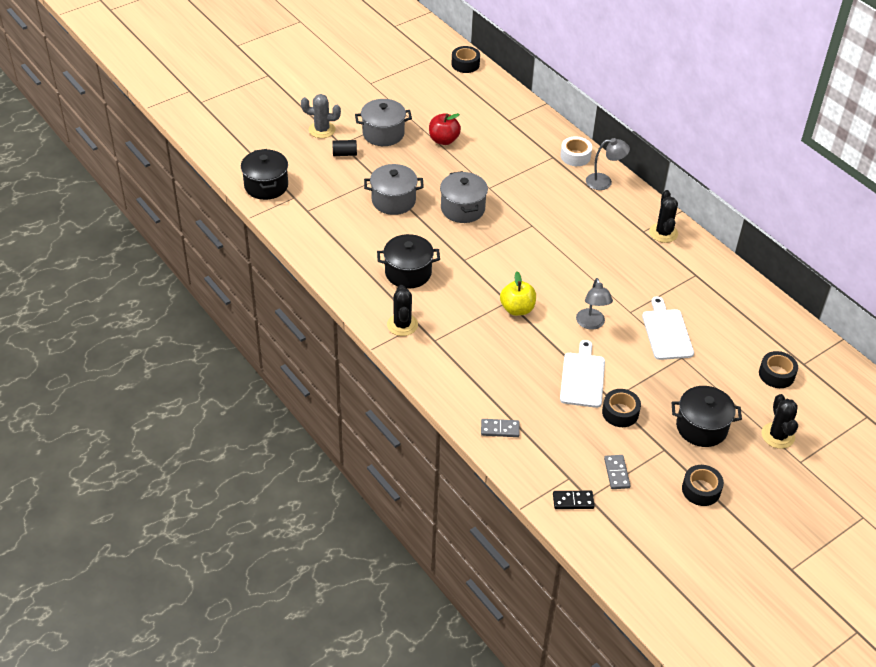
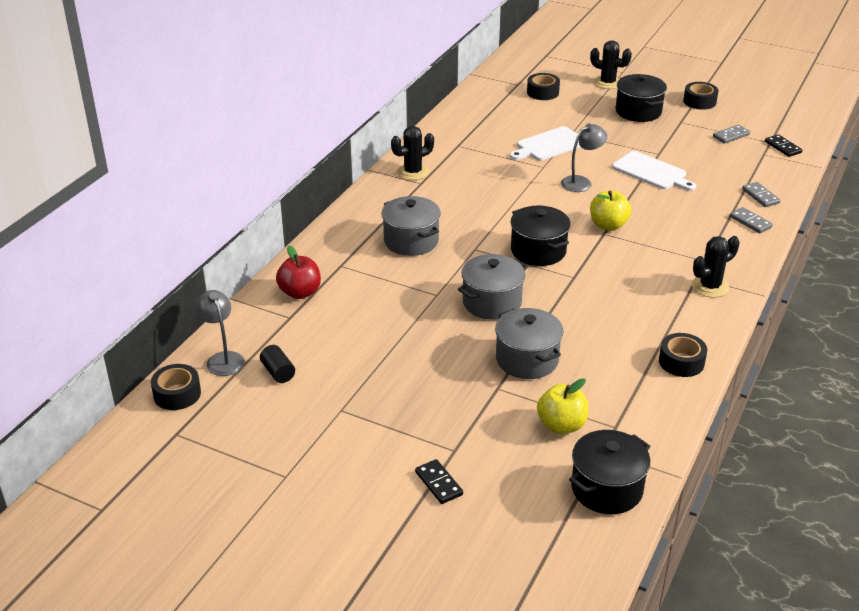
camera: 115 degrees left, 10 degrees down
(322, 130) = (439, 483): grey cactus -> black domino
(326, 190) = (561, 425): none -> yellow apple
(344, 154) = (473, 438): black cylinder -> black cylinder (278, 372)
(383, 134) = (400, 417): grey pot -> grey pot (411, 241)
(408, 273) = (633, 308): black pot -> black pot (538, 251)
(443, 140) = (372, 358): red apple -> red apple (300, 292)
(466, 398) = (750, 222): none -> grey domino
(575, 156) = (327, 251): white tape -> none
(582, 377) = (651, 172): white cutting board -> white cutting board turned 120 degrees counterclockwise
(604, 182) = (359, 222): grey lamp -> grey lamp (223, 359)
(620, 412) = (668, 147): black tape -> black tape (681, 362)
(777, 435) = (607, 83): black cactus -> black cactus turned 60 degrees clockwise

